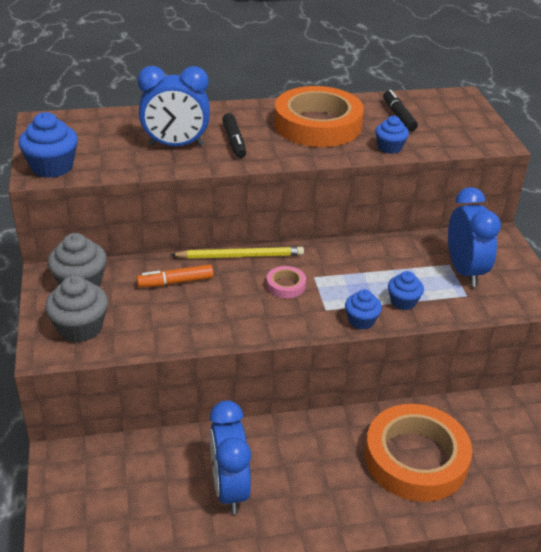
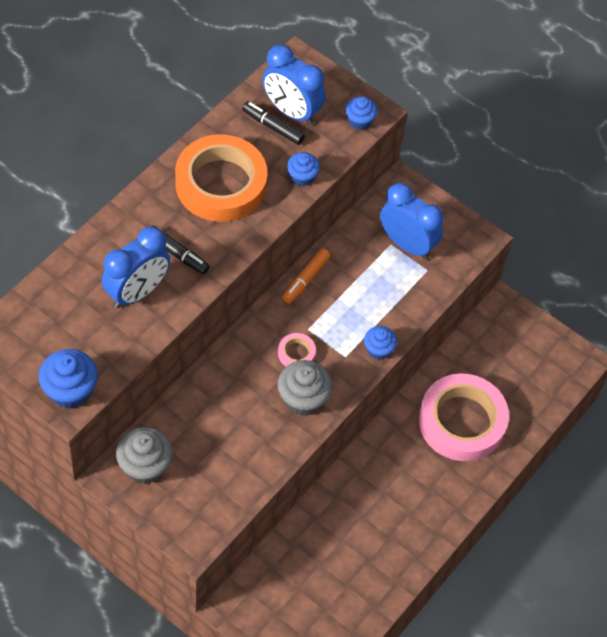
camera: 45 degrees left, 20 degrees up
(80, 328) = (193, 505): grey cupcake -> grey cupcake (303, 398)
(176, 282) = (214, 410): orange marker -> orange marker (306, 279)
(229, 489) = (367, 538): blue clock -> blue clock (291, 111)
(240, 256) = (234, 347): yellow pencil -> none
(403, 302) = (391, 309): blue cupcake -> blue cupcake (359, 120)
(415, 458) = (462, 421): orange tape -> pink tape

